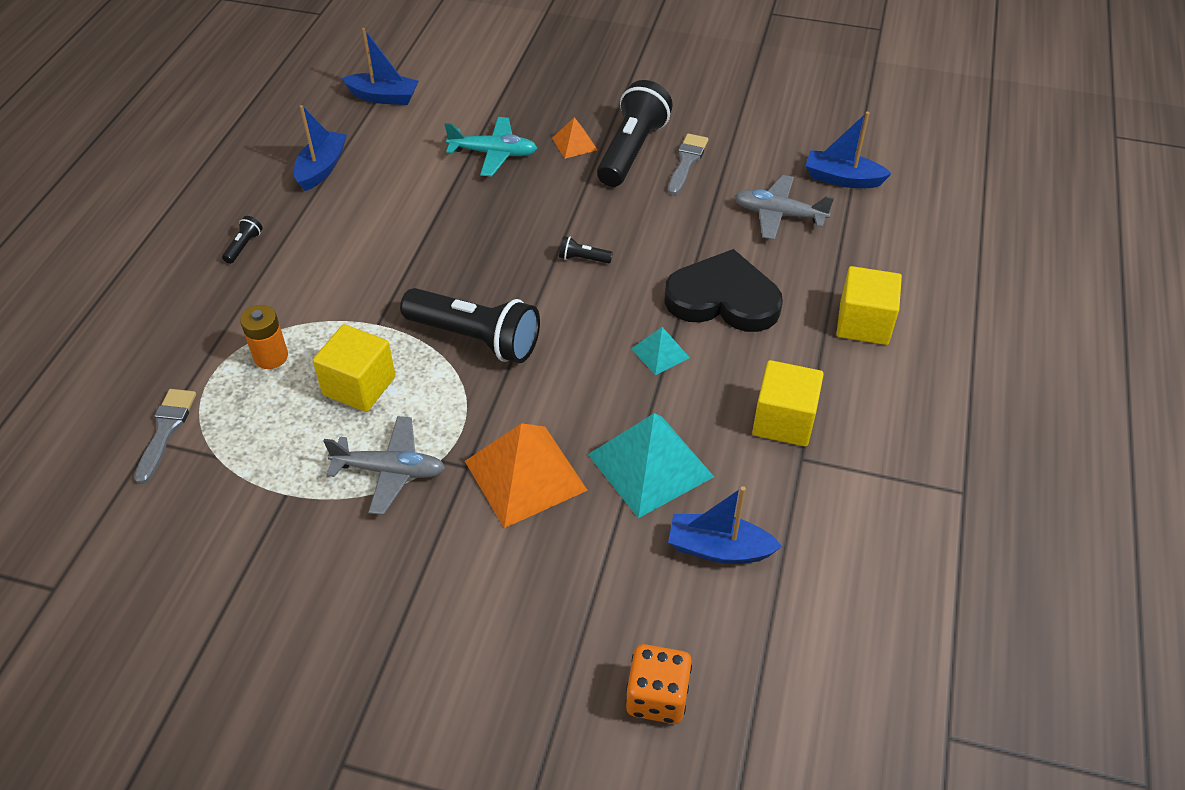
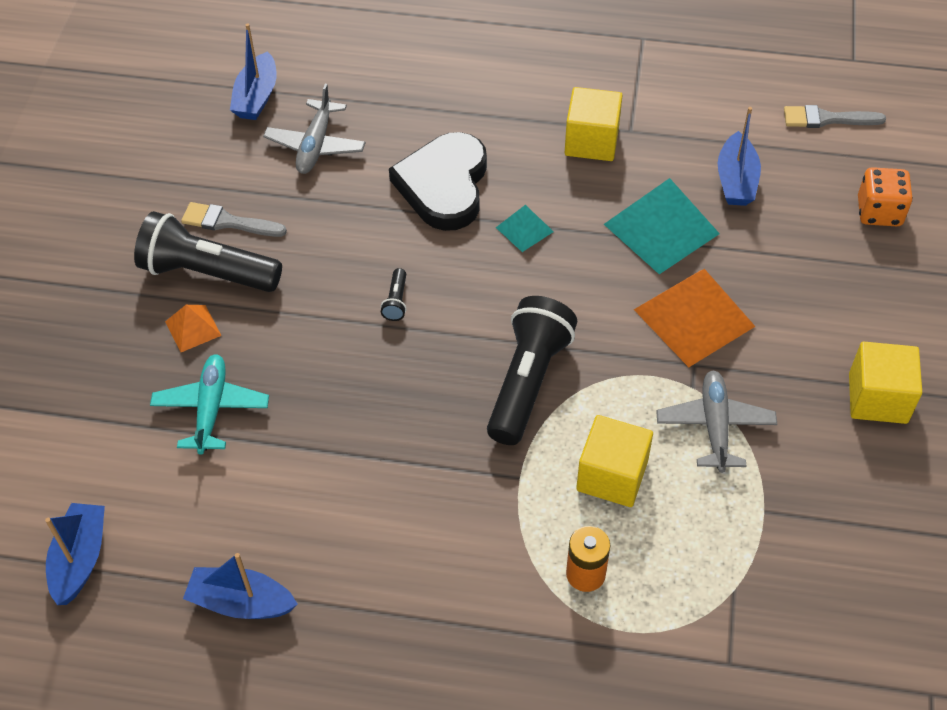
camera: 95 degrees left, 5 degrees up
(166, 430) = (712, 653): grey brush -> grey brush (827, 119)
(244, 246) = (403, 658): black flashlight -> none
(863, 323) = (465, 88): yellow cube -> yellow cube (877, 398)

